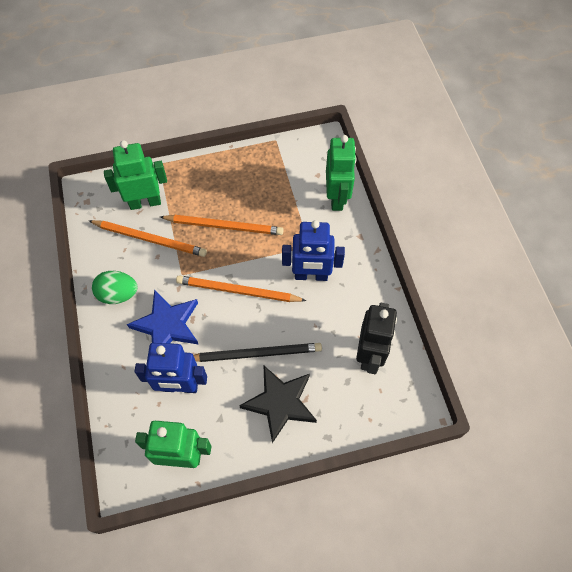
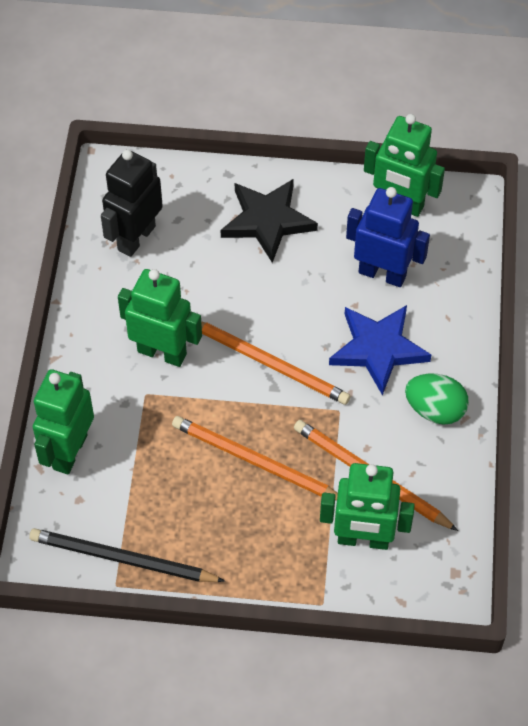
camera: 160 degrees left, 5 degrees down
(256, 353) = (275, 281): black pencil -> black pencil (122, 559)
(311, 275) = (162, 352): blue robot -> green robot

